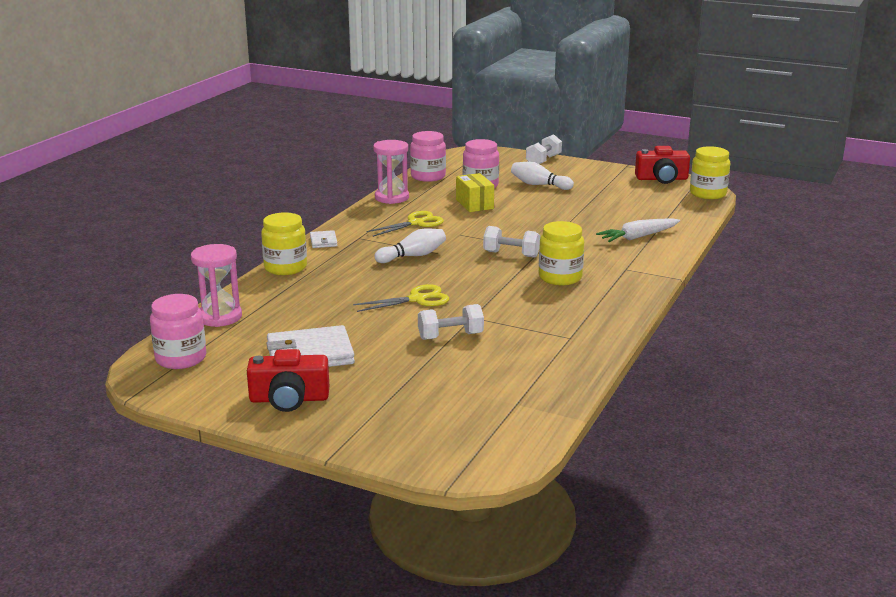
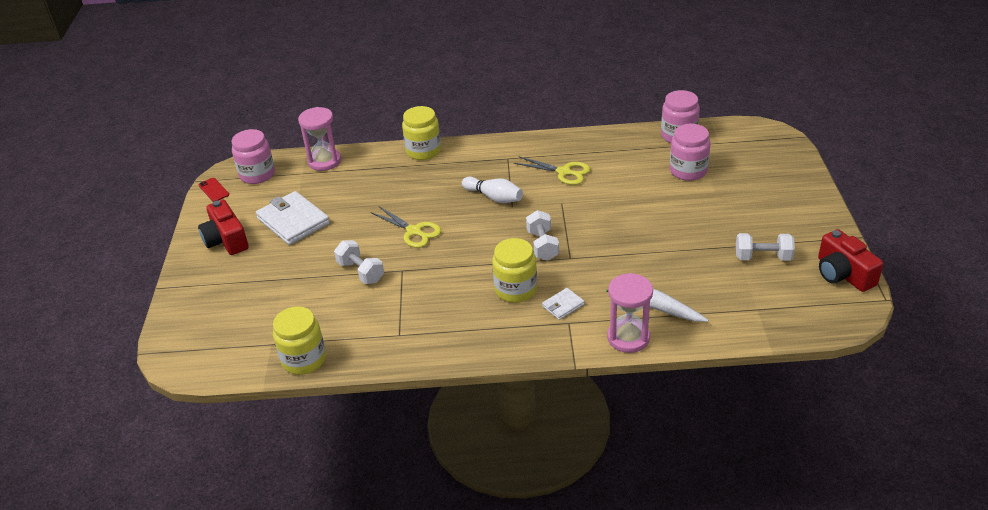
camera: 65 degrees right, 15 degrees up
(168, 390) = (214, 190): none -> red phone
(323, 241) = (485, 146): white wallet -> white wallet (563, 305)
(392, 198) = (607, 138): pink hourglass -> pink hourglass (628, 338)
(474, 204) = (638, 184): yellow box -> none
(539, 185) = (729, 202): white bowling pin -> none
(543, 160) = (801, 181): white dumbbell -> white dumbbell (763, 257)
(708, 194) = (834, 320): yellow jar -> yellow jar (304, 359)

